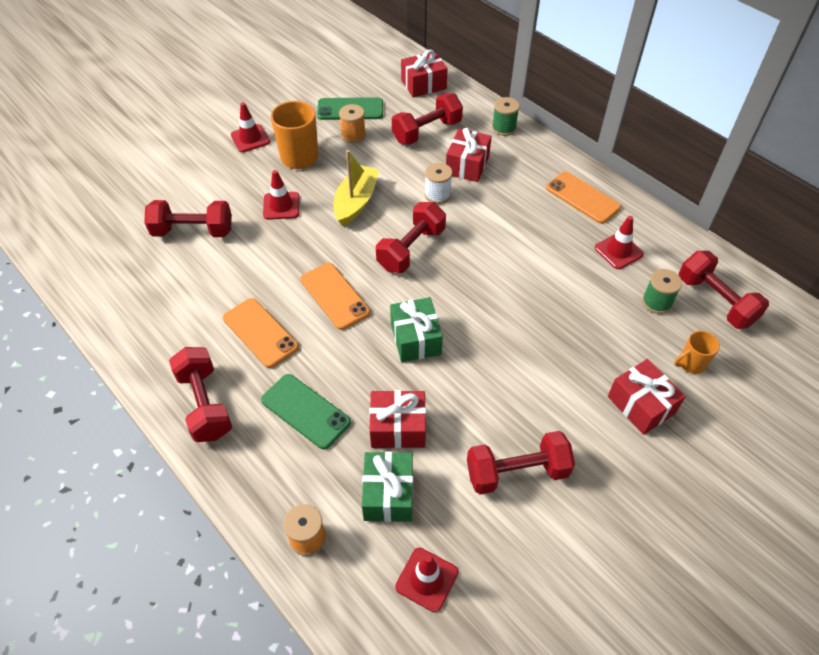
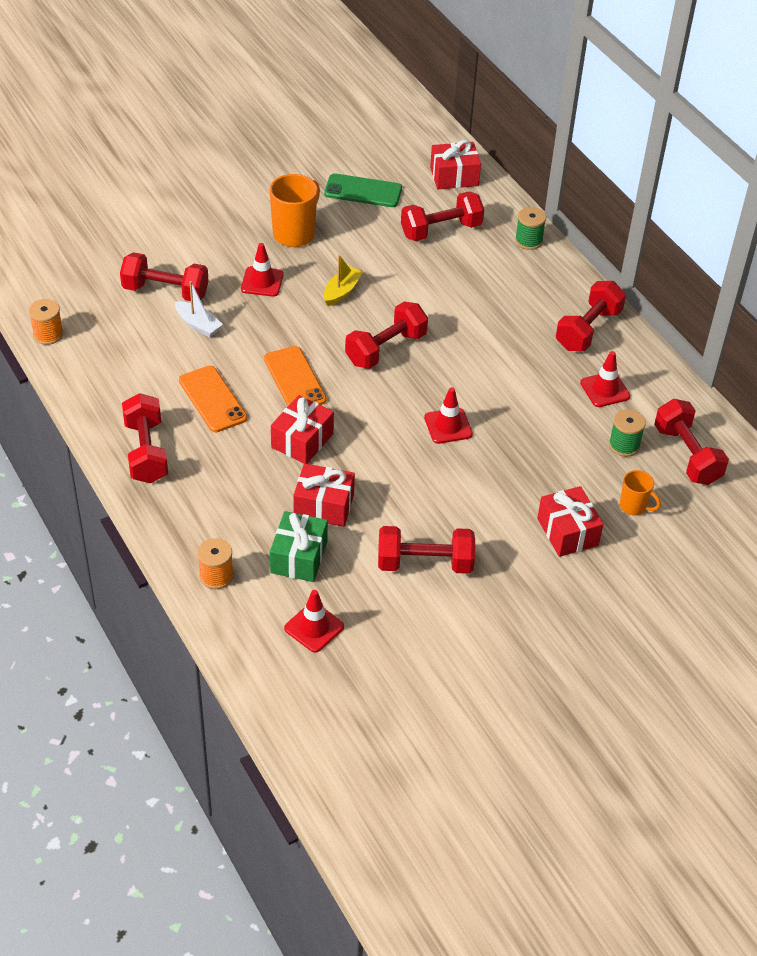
camera: 10 degrees right, 5 degrees down
(230, 258) = (198, 325): none -> white boat
(250, 138) = (245, 205): red traffic cone -> red traffic cone (448, 426)
(305, 411) = (239, 475): green phone -> none
(353, 135) = (358, 220): orange spool -> orange spool (48, 334)
(356, 202) = (341, 291): yellow boat -> yellow boat, size x0.66
(415, 339) = (364, 433): green gift -> none
(437, 195) = (431, 299): white spool -> none
(467, 165) = (474, 274): red gift -> red gift (302, 440)
(582, 198) = (588, 330): orange phone -> red dumbbell
(690, 364) = (634, 506): orange mug -> orange mug turned 135 degrees counterclockwise

